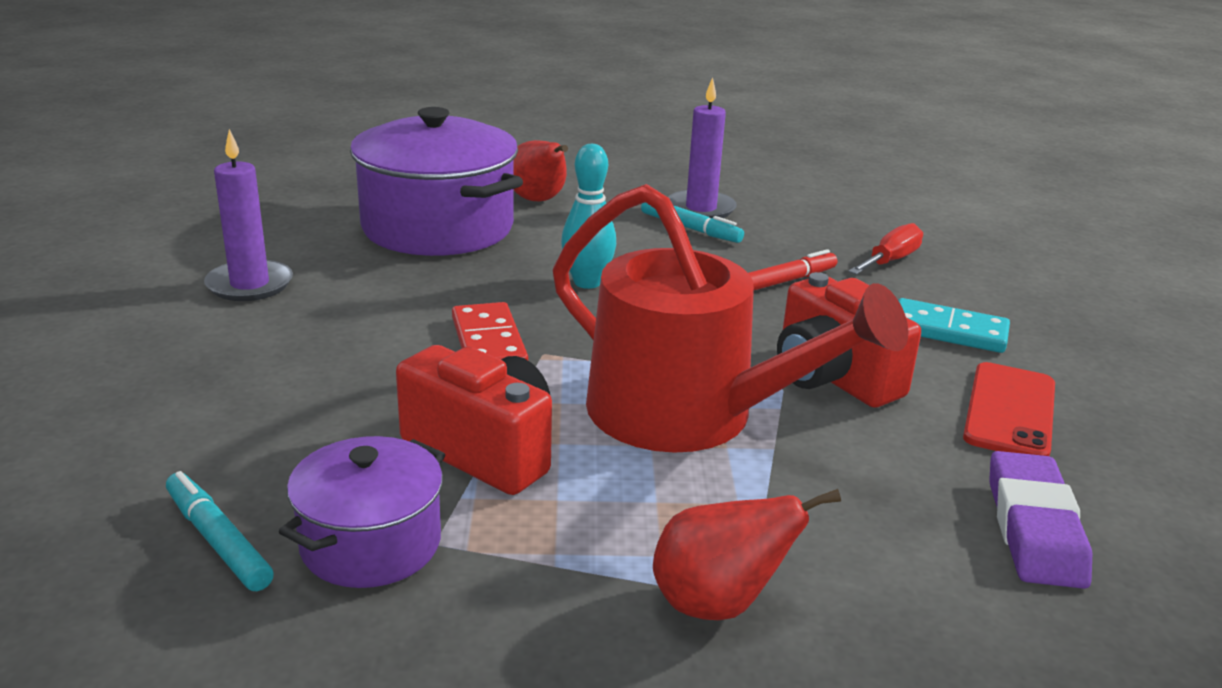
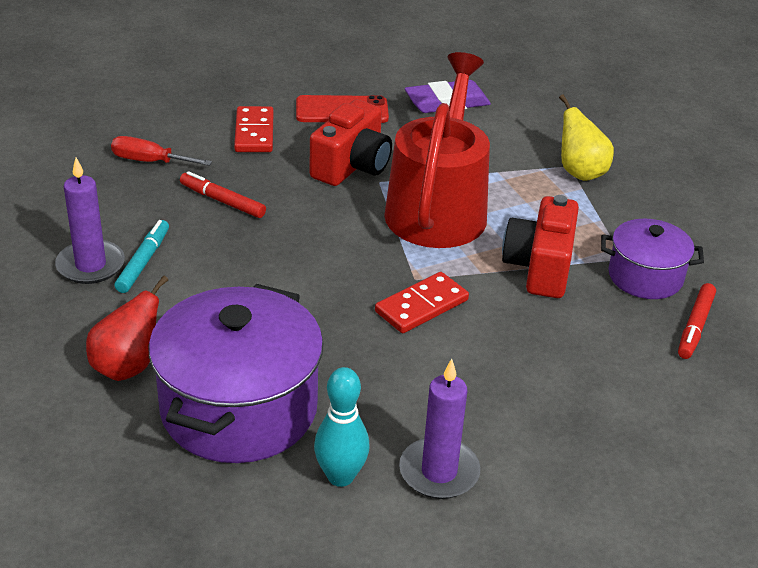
camera: 115 degrees left, 10 degrees up
(218, 541) = (695, 326): turquoise marker -> red marker
(587, 282) = (292, 288): turquoise bowling pin -> turquoise bowling pin (340, 476)
(718, 604) = (580, 172): red pear -> yellow pear
(948, 331) = (254, 133): turquoise domino -> red domino

